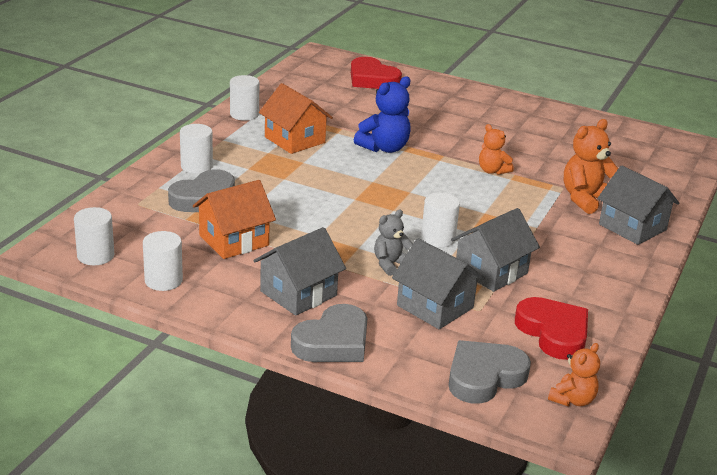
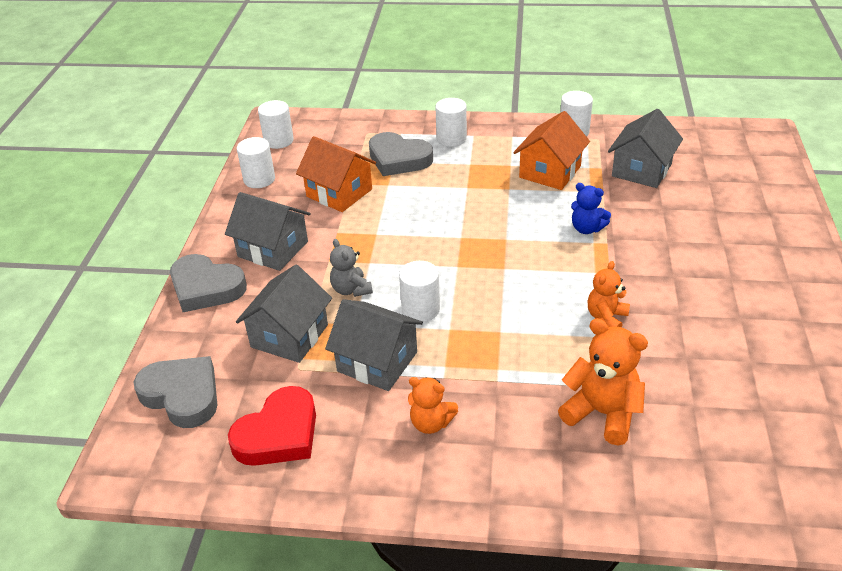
camera: 75 degrees right, 10 degrees up
(372, 79) = (746, 180): red heart -> none
(384, 148) = (587, 228): blue teddy bear -> blue teddy bear, size x0.63
(390, 264) = (351, 289): grey teddy bear -> grey teddy bear turned 150 degrees counterclockwise
(572, 400) = (161, 470): orange teddy bear -> orange teddy bear (431, 423)
(632, 227) = (562, 472): grey house -> grey house (641, 170)

